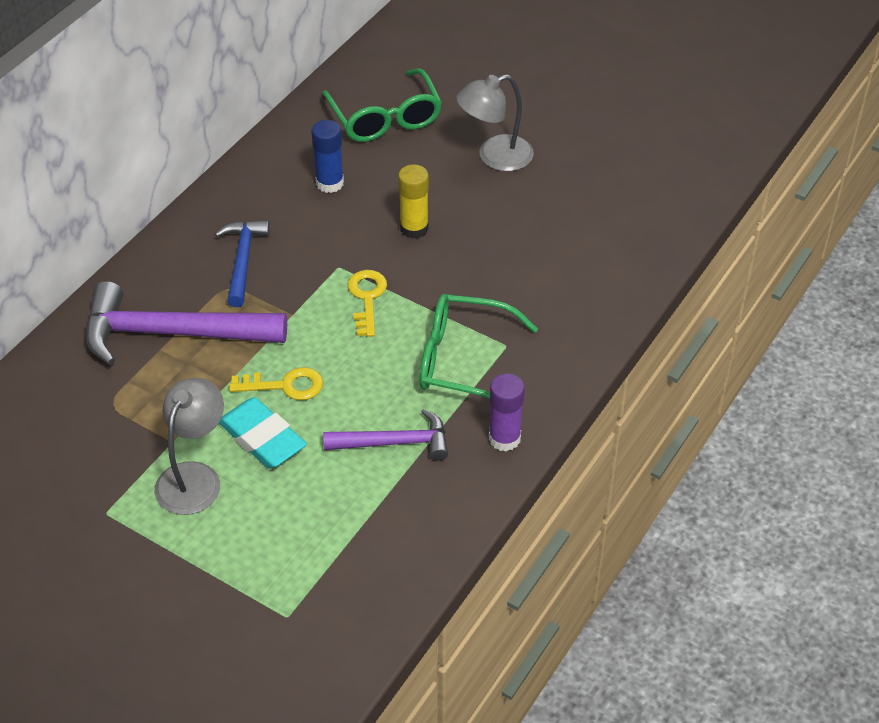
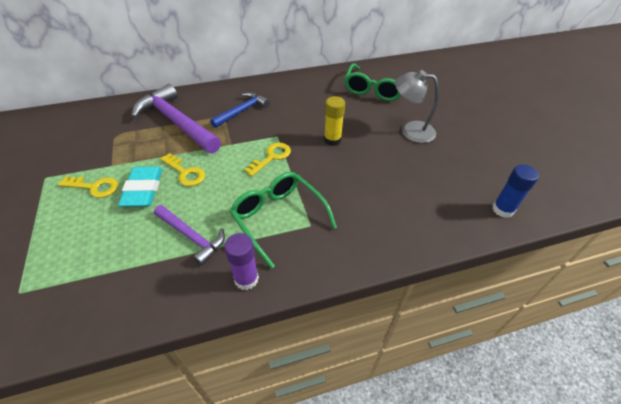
camera: 40 degrees right, 0 degrees up
(194, 477) = (95, 187): grey lamp -> yellow key
(330, 183) = (317, 101): blue glue stick -> blue glue stick (502, 209)

